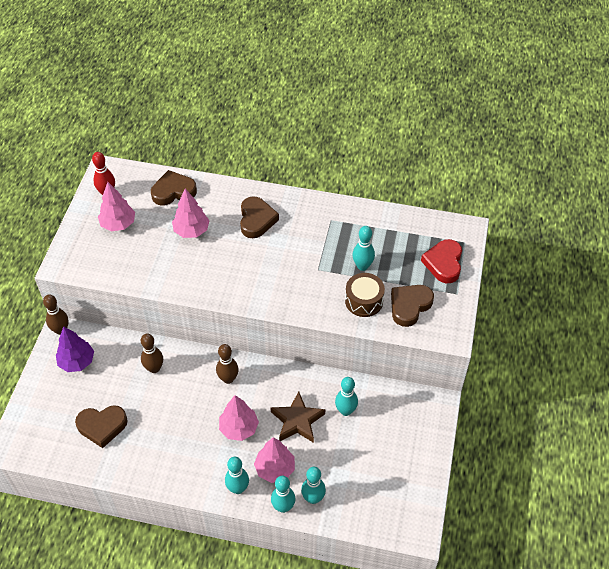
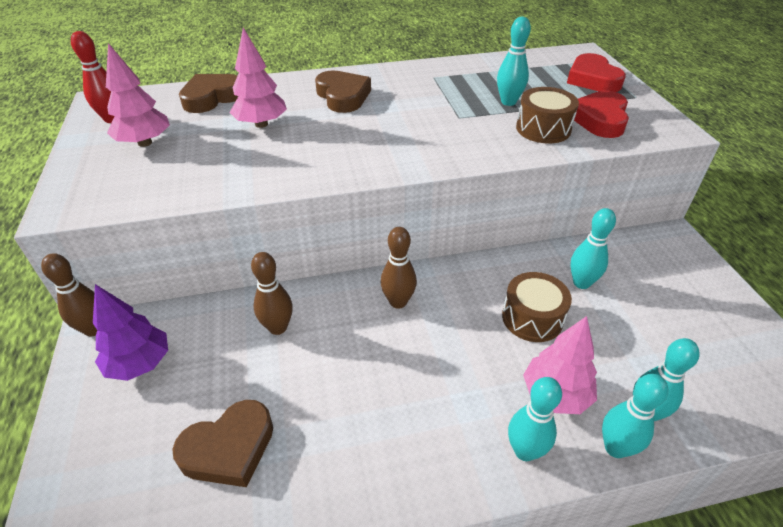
camera: 25 degrees left, 10 degrees down
(239, 428) = (459, 359): pink tree -> none
(297, 421) = (532, 318): brown star -> brown drum
(409, 306) = (599, 119): brown heart -> red heart

